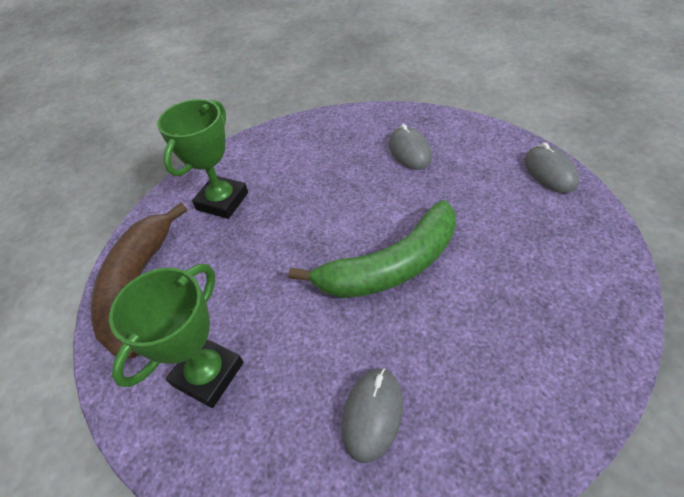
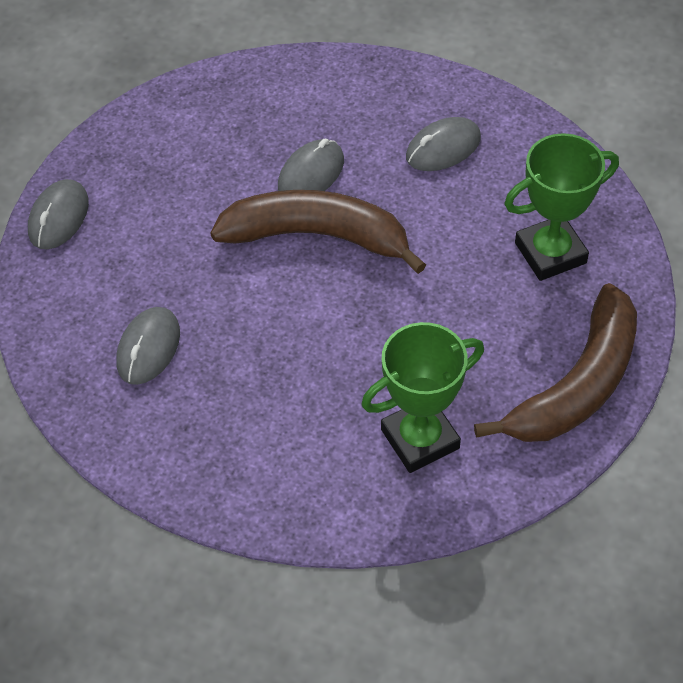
camera: 145 degrees left, 5 degrees up
(391, 265) = (317, 236): green banana -> brown banana
(447, 307) = (311, 174): none -> grey mouse

